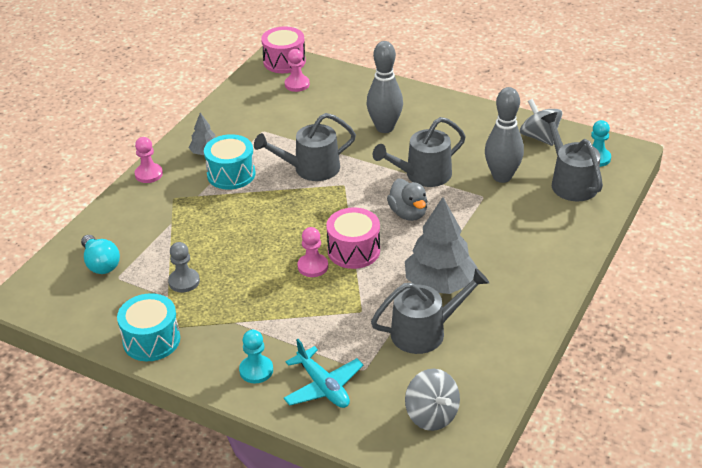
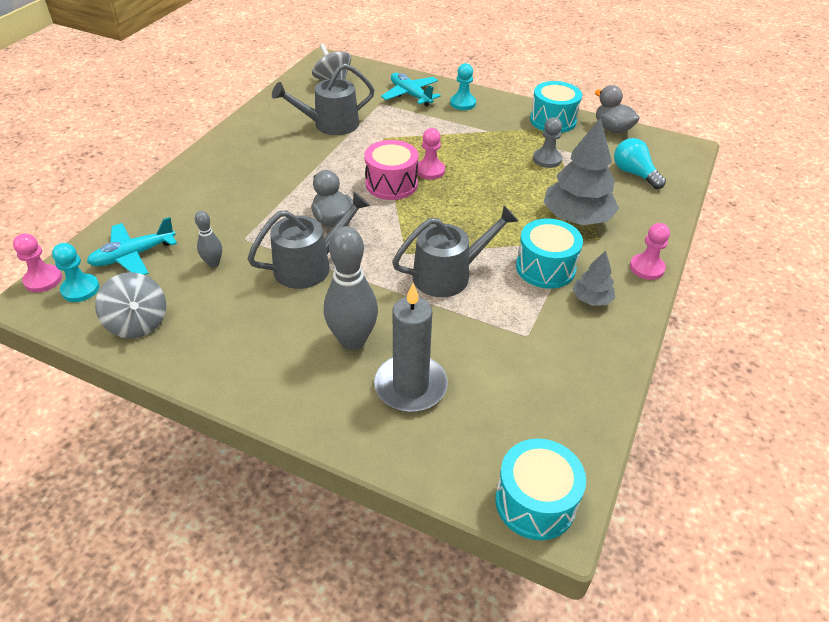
camera: 175 degrees right, 5 degrees up
(86, 326) = (612, 129): none -> grey duck
(284, 61) = (535, 502): pink drum -> turquoise drum
(297, 84) = (498, 436): pink pawn -> pink pawn (43, 280)
(346, 105) = (410, 386): none -> grey candle
(439, 283) = (311, 157): grey tree -> grey tree (576, 218)
(502, 177) = (213, 263): grey bowling pin -> grey bowling pin, size x0.50
(571, 182) = (133, 255): grey watering can -> turquoise plane

